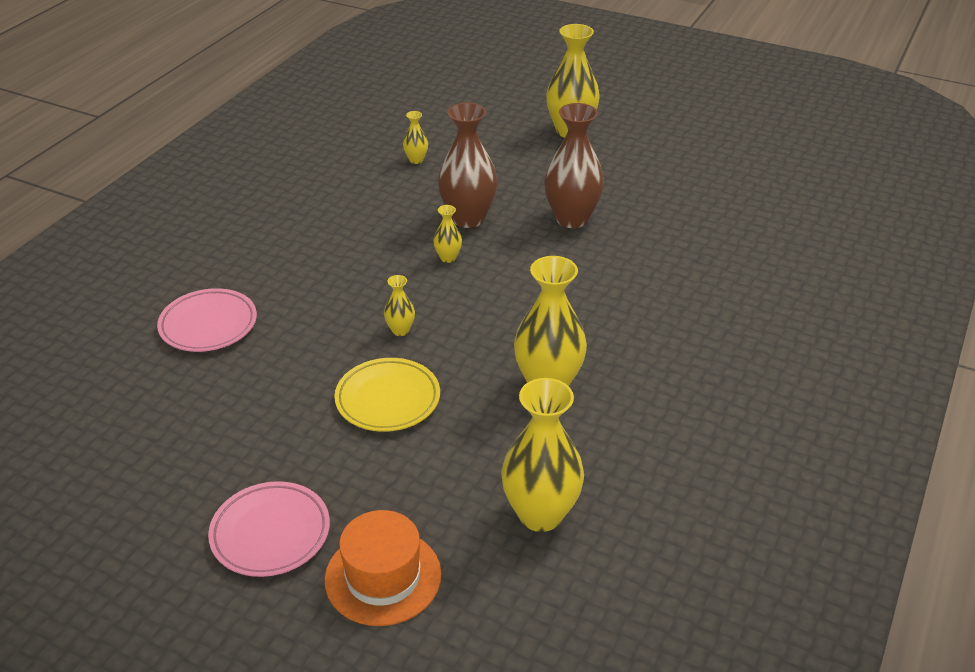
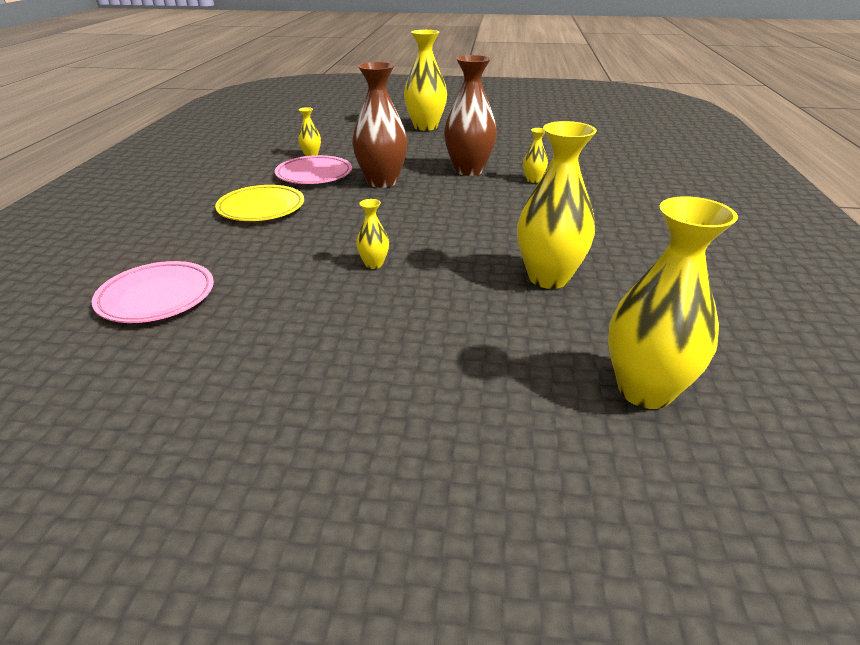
camera: 20 degrees left, 5 degrees down
(270, 533) = (340, 504): pink plate -> pink plate (314, 175)
(383, 577) = (527, 516): orange hat -> none
(388, 399) = (399, 322): yellow plate -> yellow plate (261, 208)
(448, 258) = (382, 208): yellow vase -> yellow vase (533, 180)

